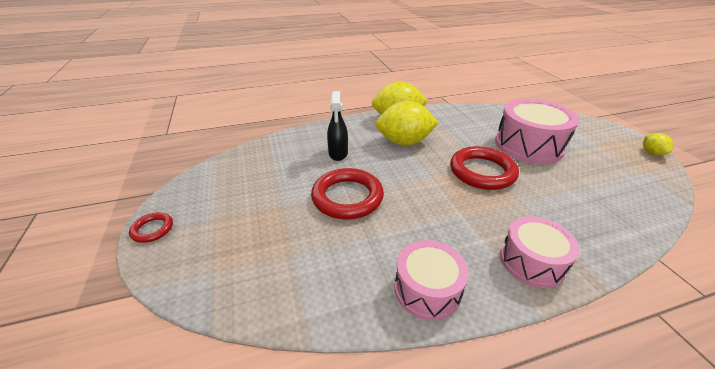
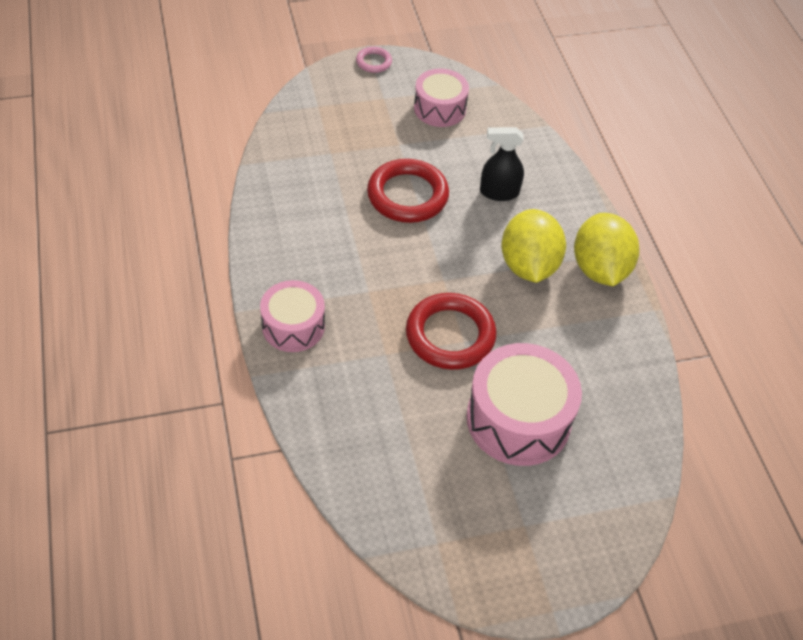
camera: 90 degrees right, 15 degrees up
(152, 229) = (374, 62): red ring -> pink ring
(427, 289) = (276, 238): pink drum -> pink drum (439, 108)
(651, 153) = (494, 596): yellow lemon -> none

